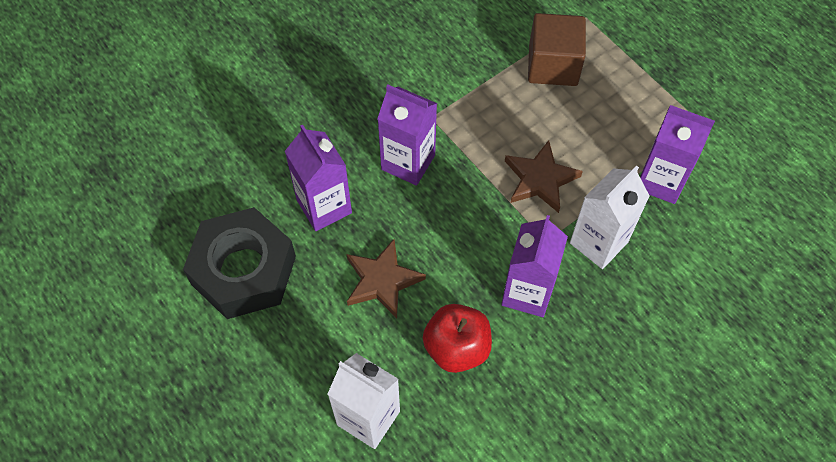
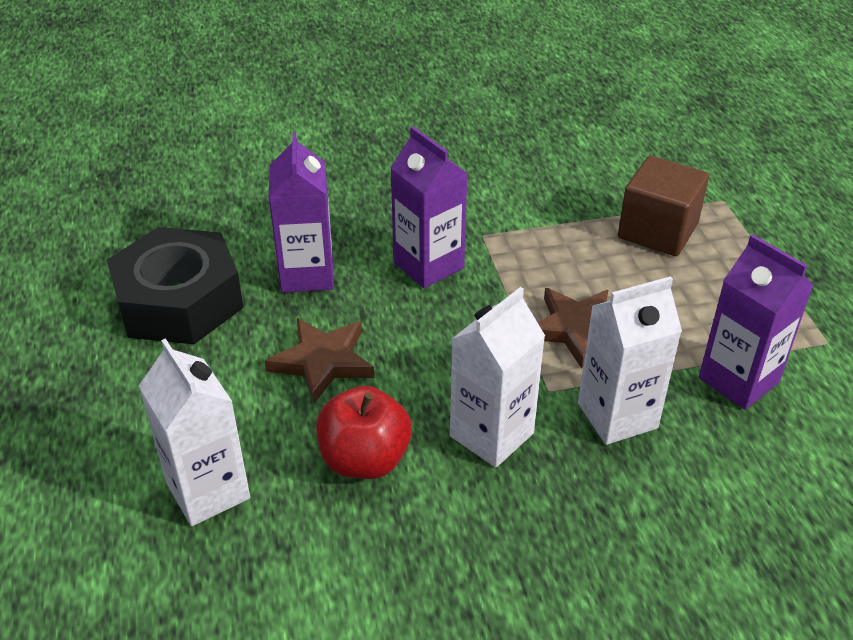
camera: 25 degrees right, 20 degrees down
(527, 292) = (491, 435): purple carton -> white carton

